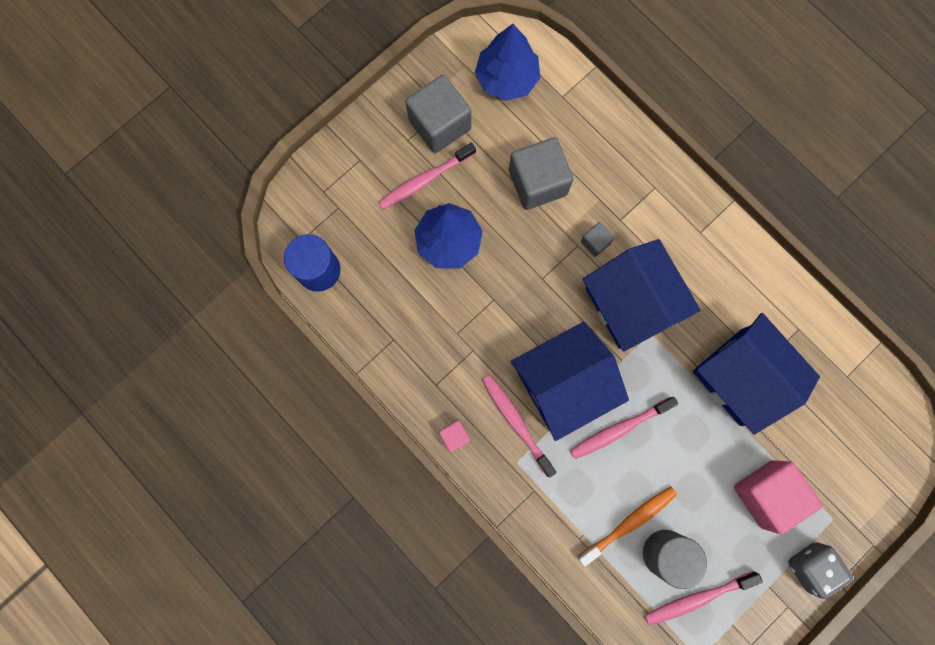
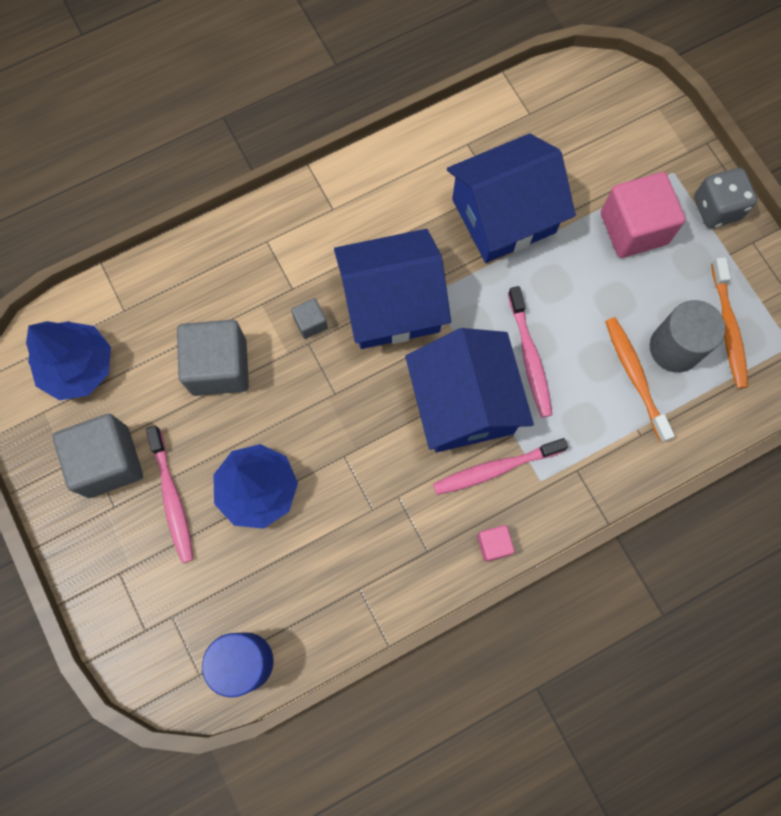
camera: 75 degrees left, 5 degrees down
(697, 598) = (728, 328): pink toothbrush -> orange toothbrush

